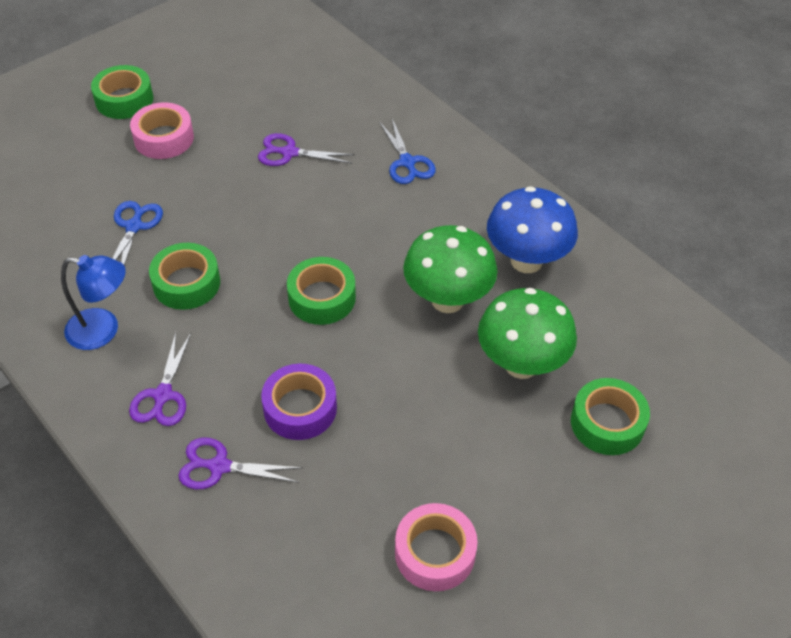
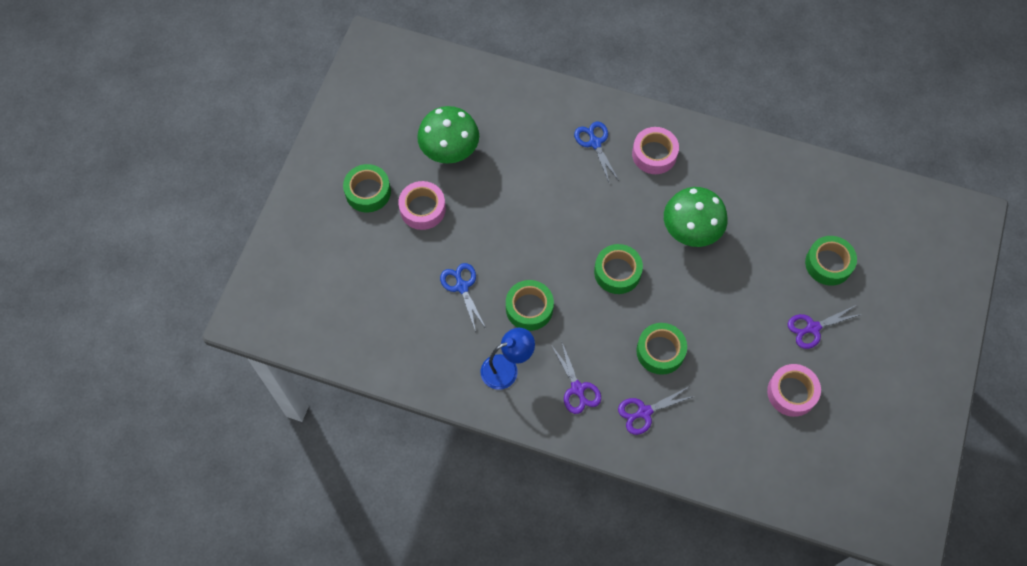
camera: 30 degrees left, 15 degrees up
(289, 153) = (514, 176): purple scissors -> purple scissors (812, 328)
(300, 408) = (660, 351): purple tape -> green tape
(407, 163) = (595, 143): blue scissors -> blue scissors turned 150 degrees counterclockwise
(468, 203) = (654, 154): none -> pink tape
(521, 364) = (760, 252): green mushroom -> green mushroom (450, 152)
(526, 261) = (716, 178): blue mushroom -> none

